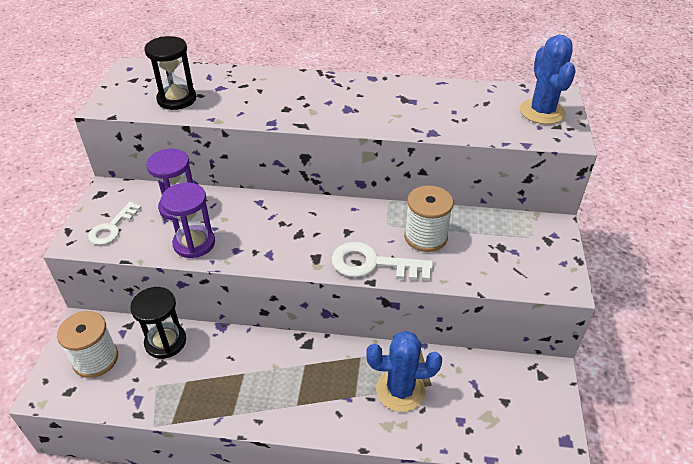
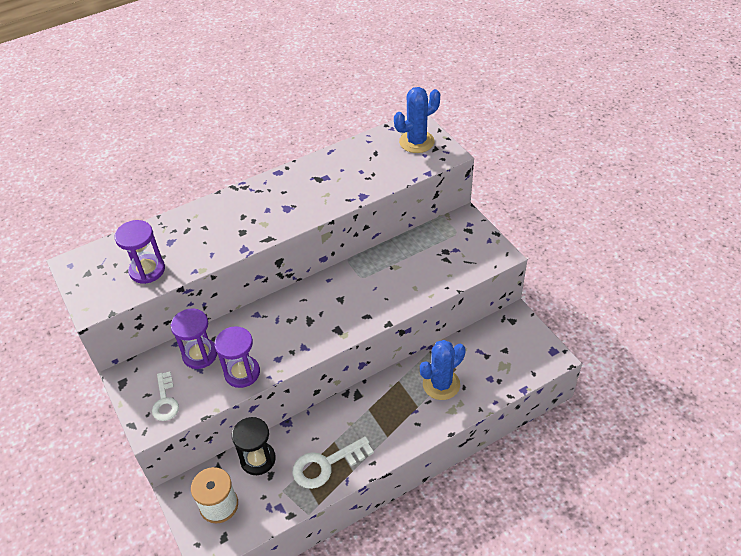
camera: 35 degrees left, 5 degrees up
(177, 99) = (147, 270): black hourglass -> purple hourglass
(373, 264) = (378, 311): white key -> white key (326, 465)
(425, 237) = (394, 272): white spool -> none
(542, 112) = (416, 142): blue cactus -> blue cactus turned 75 degrees counterclockwise

